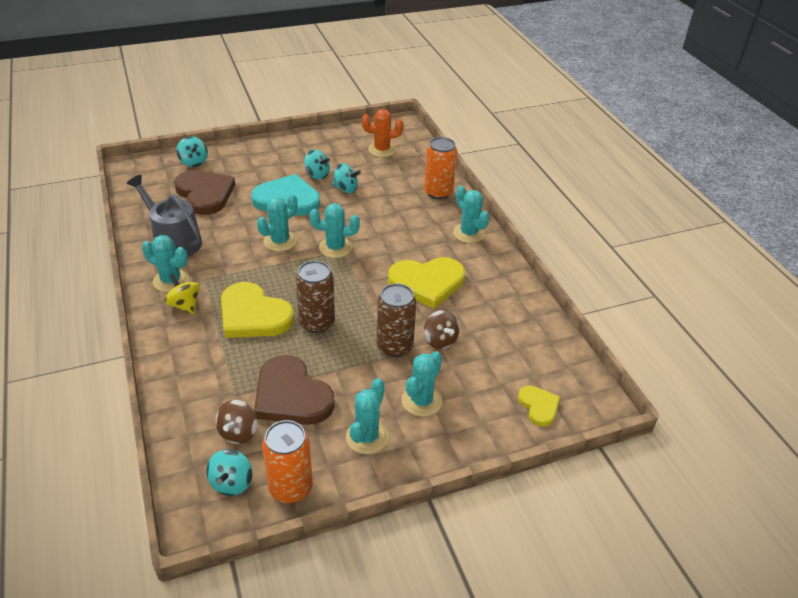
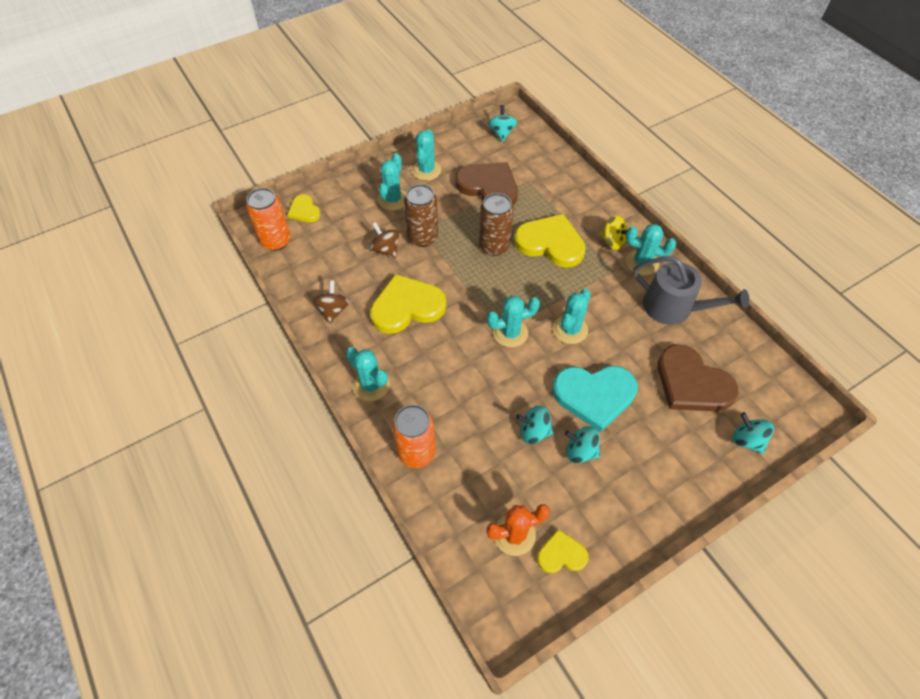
camera: 170 degrees right, 15 degrees up
(238, 432) = (513, 159): brown spinning top -> brown spinning top (333, 310)
(291, 487) = (465, 136): orange can -> orange can (276, 241)
(355, 139) = (561, 554): none -> yellow heart

